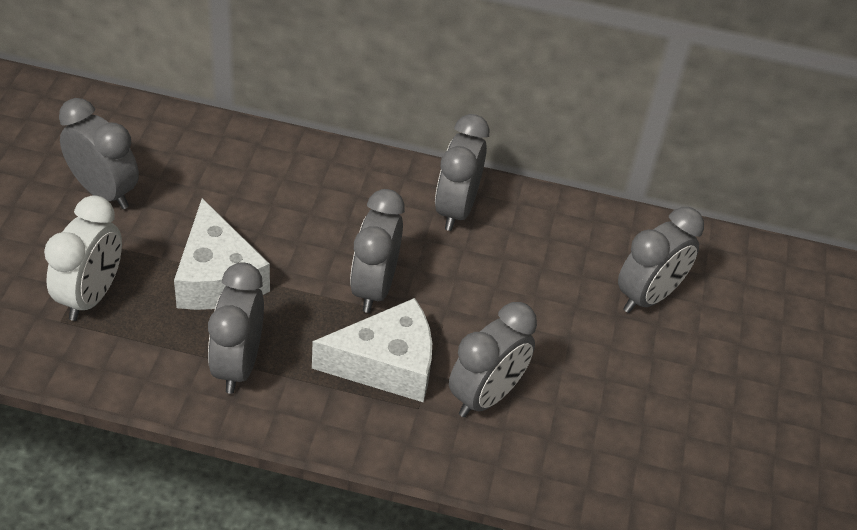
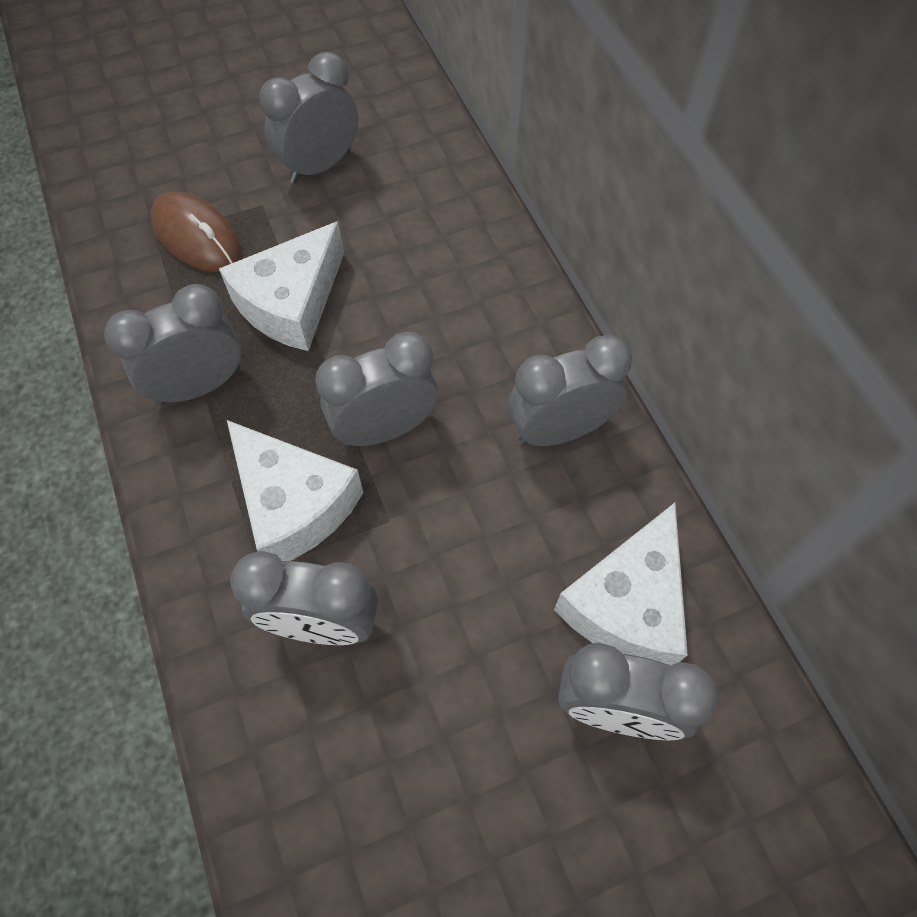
camera: 60 degrees right, 15 degrees up
(91, 296) = (197, 236): white clock -> brown mouse
(104, 192) = (320, 166): grey clock -> grey clock turned 135 degrees counterclockwise
(592, 252) = (627, 603): none -> white cheese

